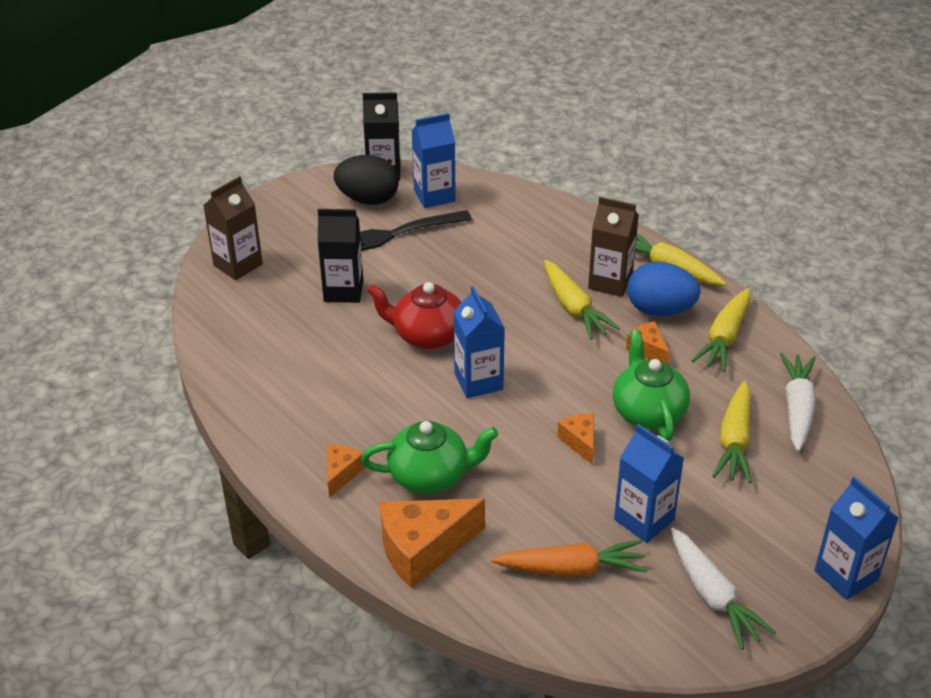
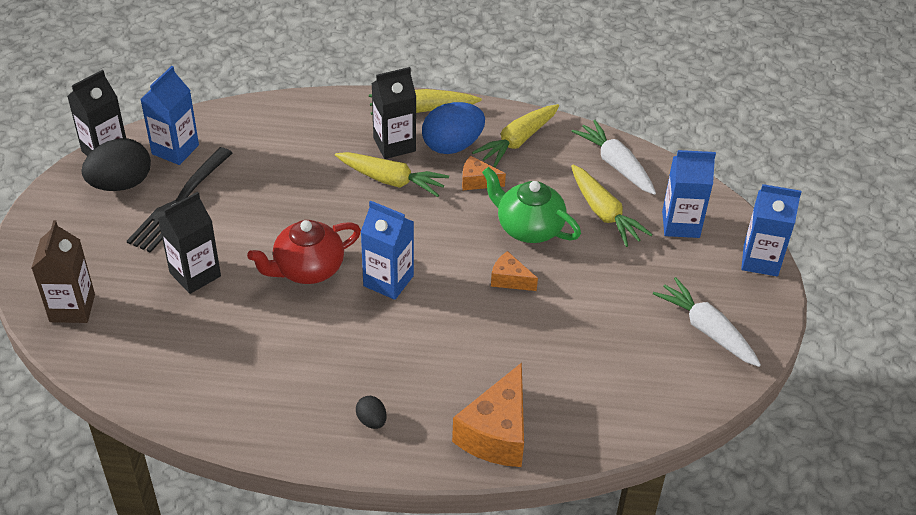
camera: 45 degrees left, 5 degrees up
(341, 473) = (371, 421): orange cheese -> black egg
(430, 475) = (437, 376): green teapot -> none
(572, 569) = (606, 374): orange carrot -> none
(610, 282) = (394, 144): brown carton -> black carton
(644, 519) = (611, 307): blue carton -> blue carton (680, 224)
(713, 596) = (706, 329): white carrot -> white carrot turned 150 degrees counterclockwise
(724, 338) = (517, 141): yellow carrot -> yellow carrot turned 60 degrees clockwise

